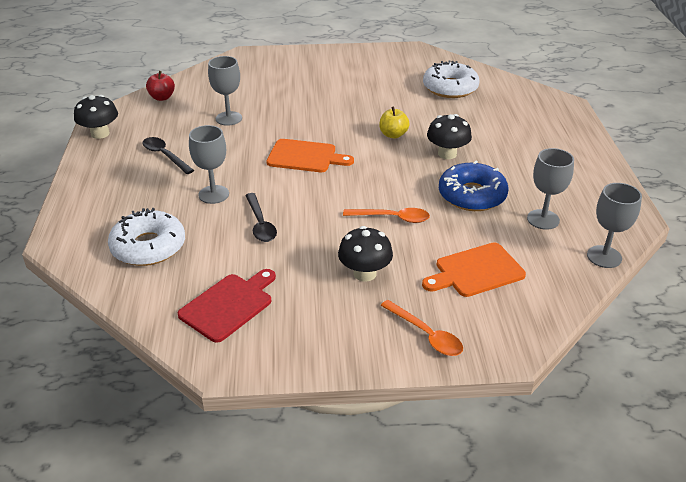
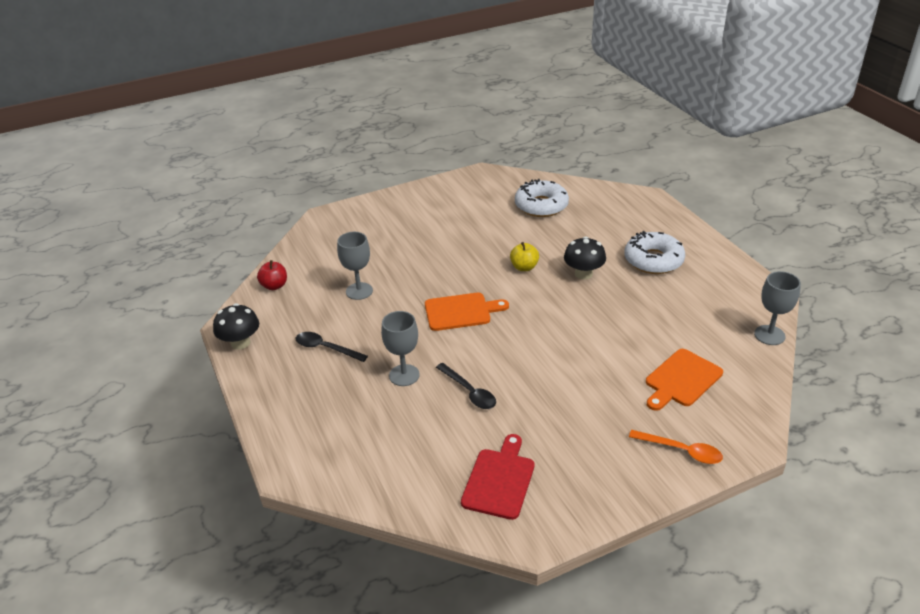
camera: 20 degrees left, 0 degrees up
(148, 247) = (382, 447): white donut -> white donut (653, 260)
(364, 273) = (594, 411): black mushroom -> none
(392, 218) = (580, 351): orange spoon -> none
(472, 195) = (631, 309): blue donut -> none
(543, 219) = (702, 315): grey goblet -> none

